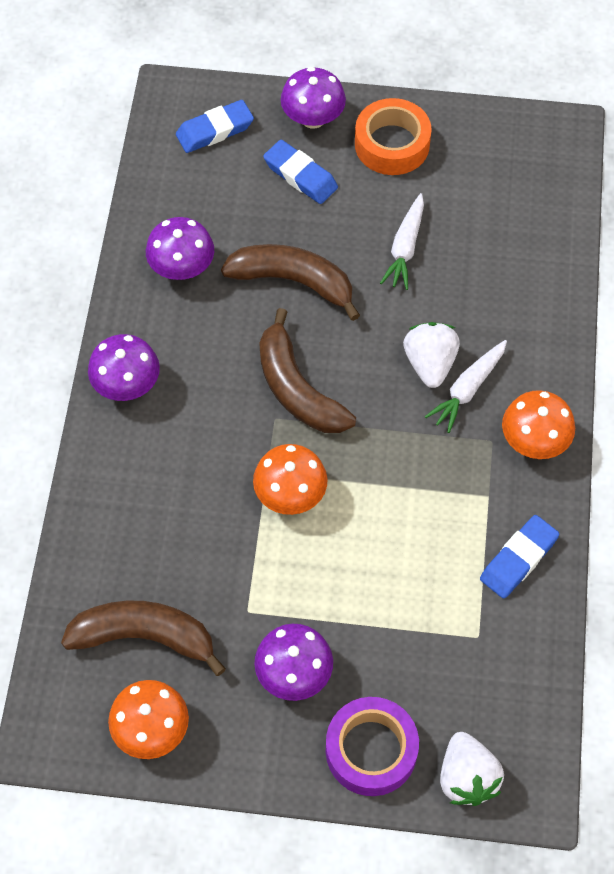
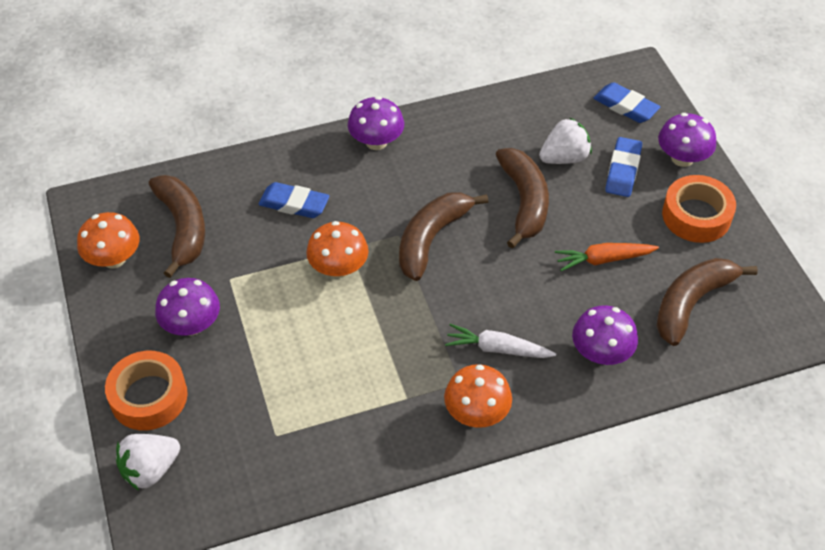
camera: 65 degrees right, 10 degrees down
(182, 267) = (492, 134): purple mushroom -> purple mushroom (601, 353)
(371, 750) = (149, 396): purple tape -> orange tape
(405, 248) = (603, 259): white carrot -> orange carrot
(430, 363) = (506, 314): white strawberry -> white strawberry (564, 158)
(493, 202) = (691, 303): none -> brown banana
(518, 559) = (359, 439): blue eraser -> blue eraser (294, 204)

